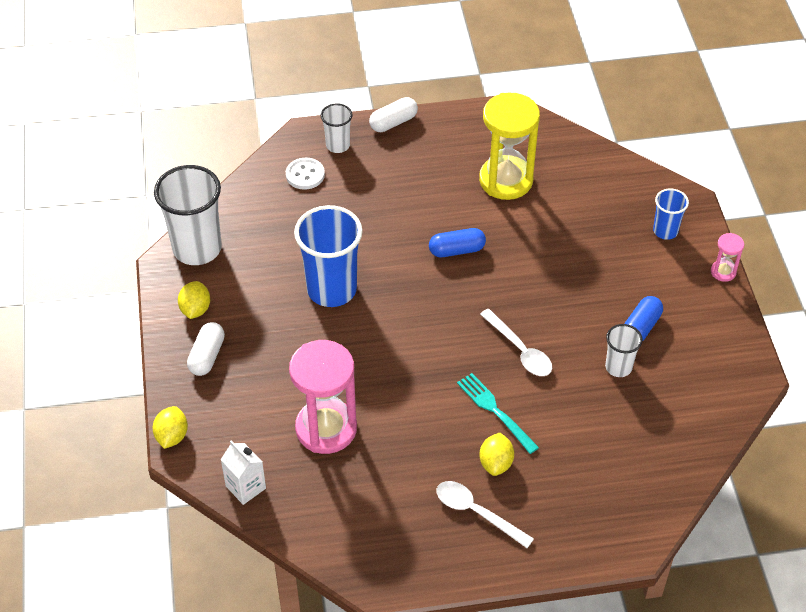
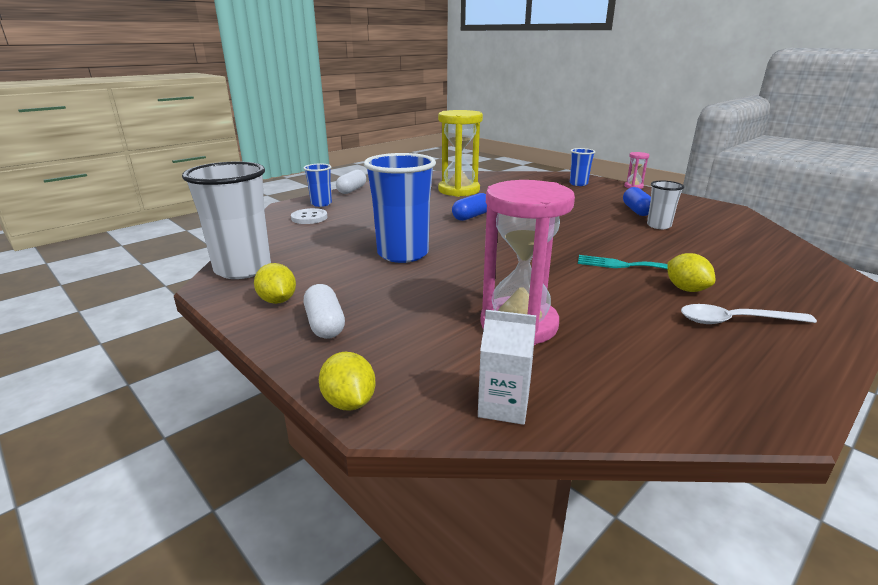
camera: 35 degrees left, 25 degrees down
(338, 145) = (321, 204): white cup -> blue cup
(520, 350) = (589, 237): white spoon -> none

